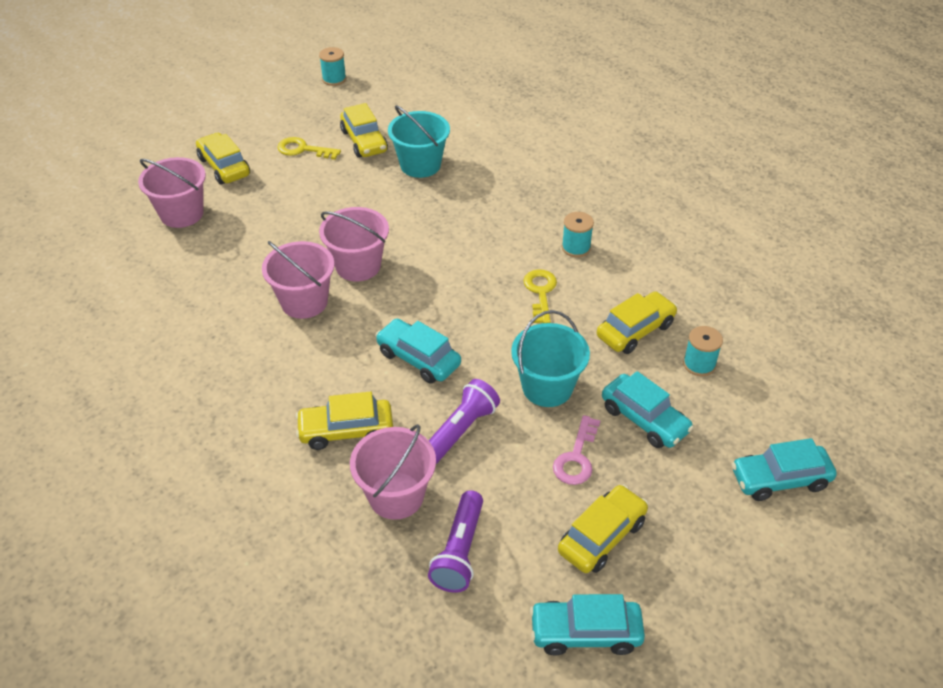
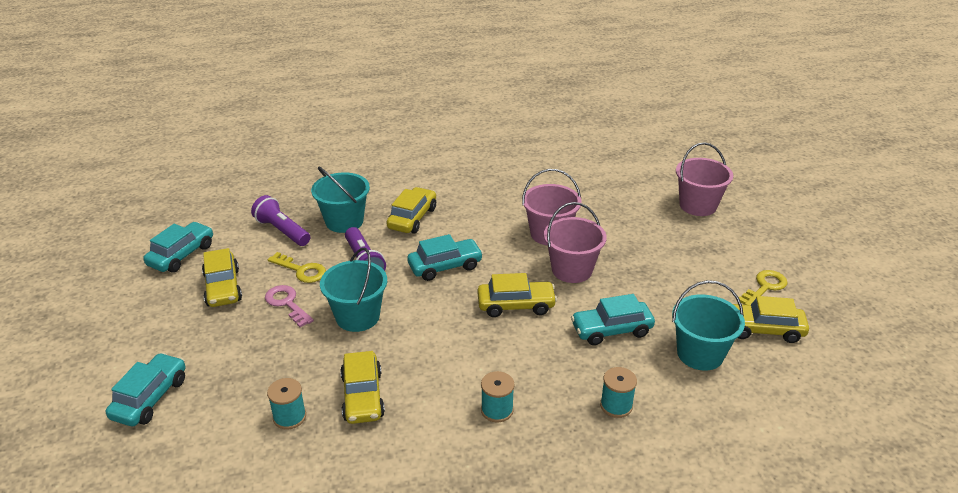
camera: 120 degrees right, 10 degrees down
(224, 167) = (756, 238): yellow car -> yellow car (516, 305)
(334, 79) = (904, 346): turquoise spool -> turquoise spool (616, 405)
(396, 496) = (344, 221): pink bucket -> turquoise bucket
(540, 292) = (457, 358): yellow key -> yellow key (301, 270)
(644, 419) = (277, 353): turquoise car -> turquoise car (611, 330)

